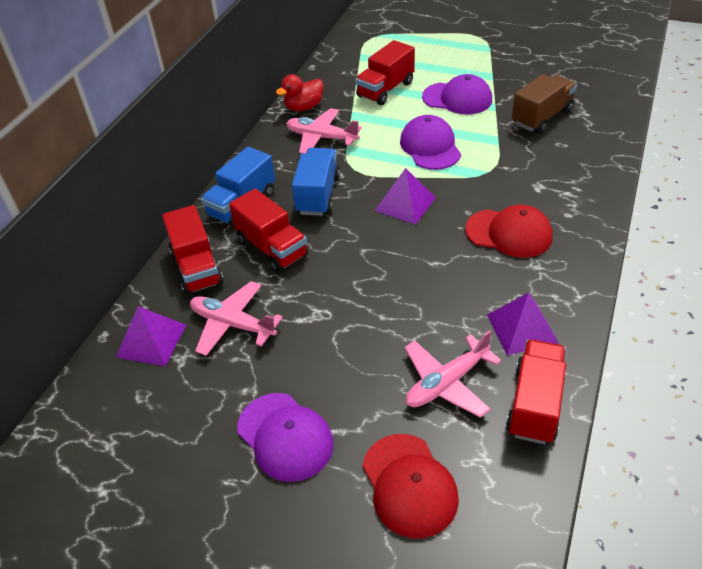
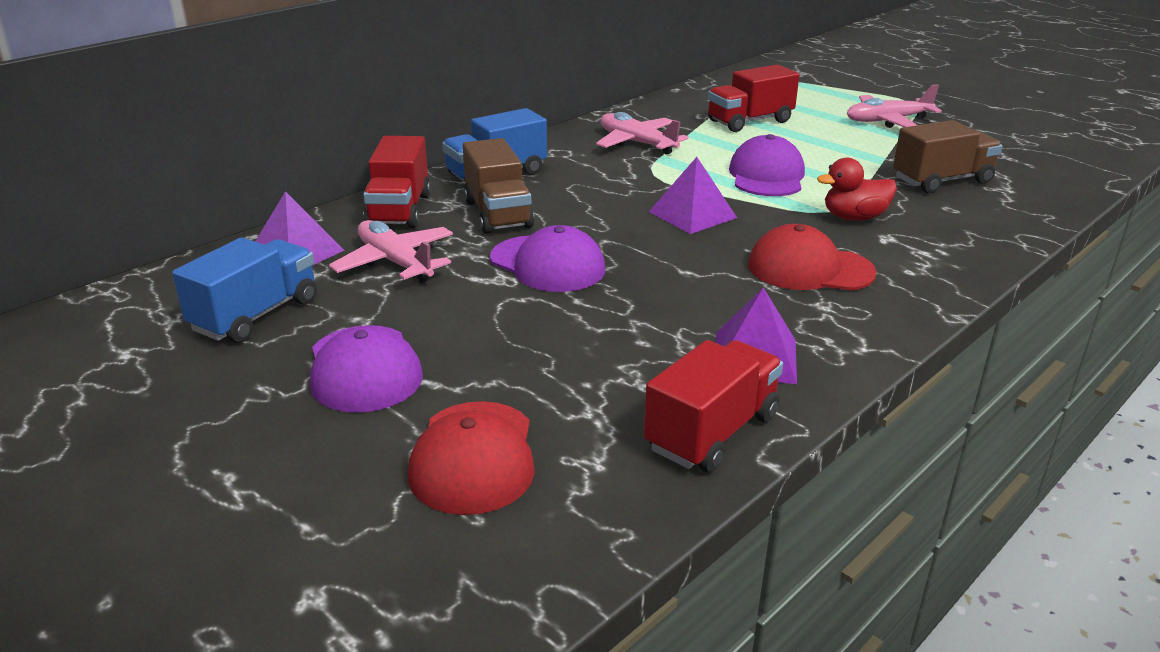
camera: 20 degrees right, 15 degrees down
(272, 248) = (498, 214): red truck -> brown truck
(304, 107) = (637, 117): red duck -> red duck (854, 218)
(317, 195) = (590, 185): blue truck -> blue truck (255, 315)
(447, 383) = (608, 379): pink plane -> pink plane (887, 121)
(457, 98) = (837, 145): purple cap -> purple cap (547, 264)
(509, 233) = (810, 269): red cap -> red cap turned 150 degrees clockwise

